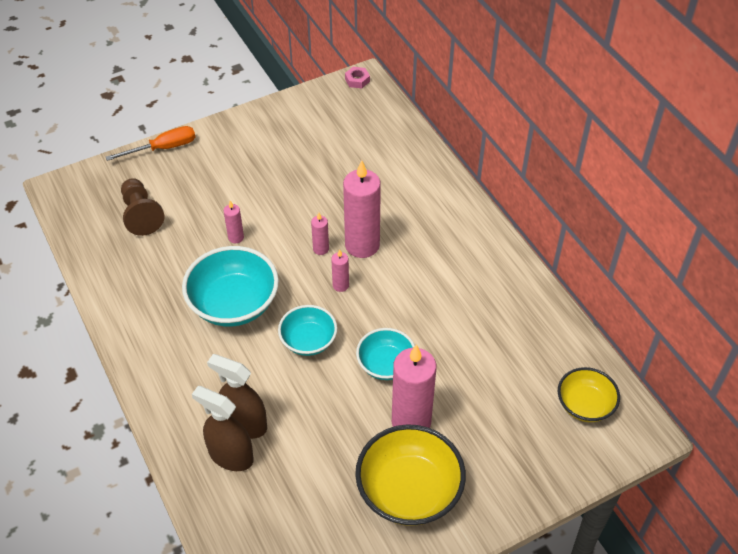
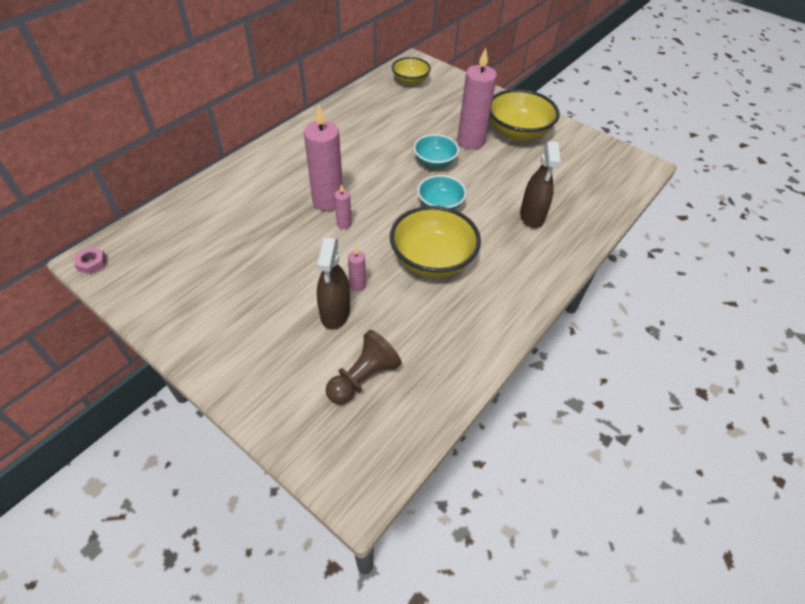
camera: 115 degrees left, 0 degrees up
(163, 148) = (250, 404): orange screwdriver -> none
(231, 456) = (560, 215): brown spray bottle -> brown spray bottle (335, 313)
(234, 304) = (432, 260): turquoise bowl -> yellow bowl
(340, 285) = (377, 202): pink candle -> none

